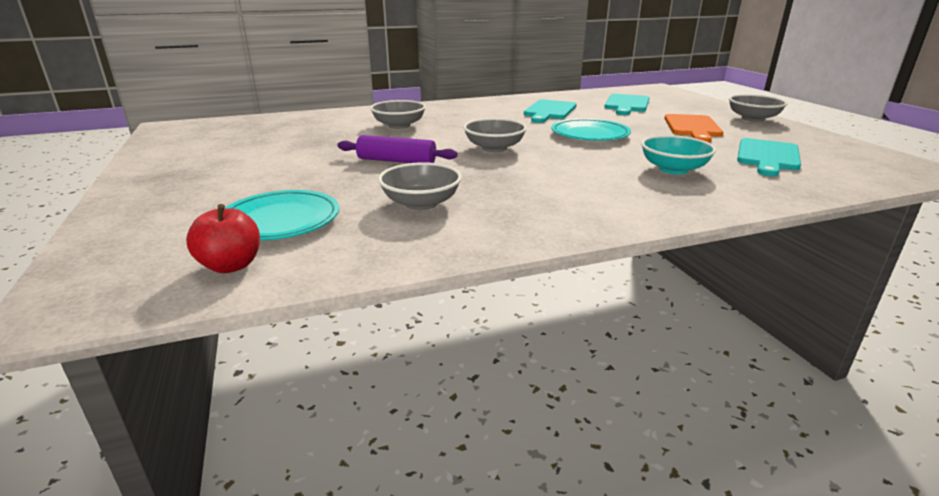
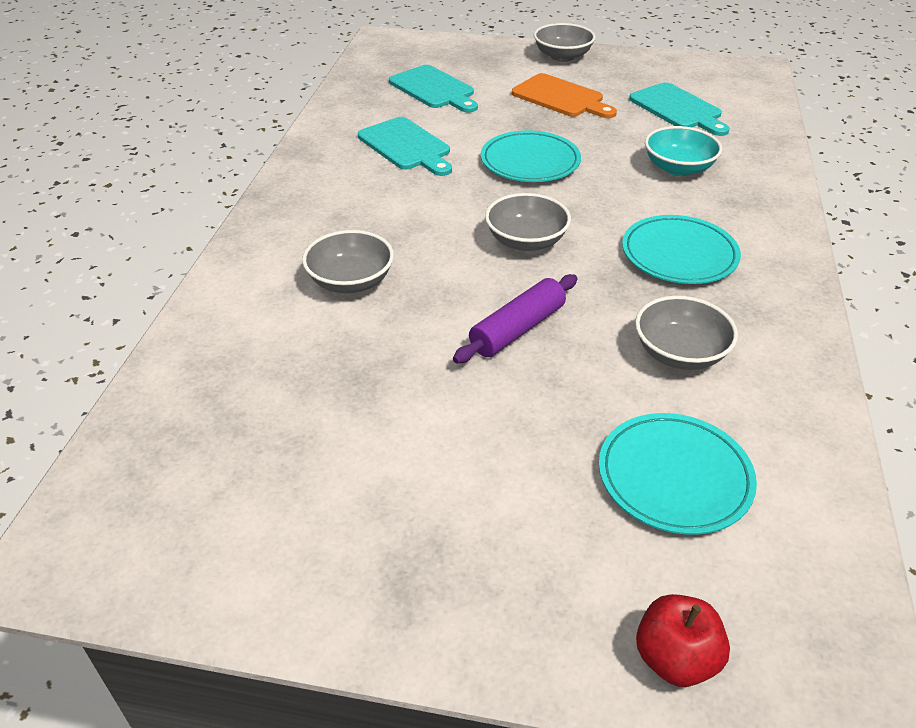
camera: 60 degrees left, 15 degrees up
(231, 265) = (789, 538): red apple -> red apple (675, 659)
(548, 186) = (679, 254): none -> turquoise plate

